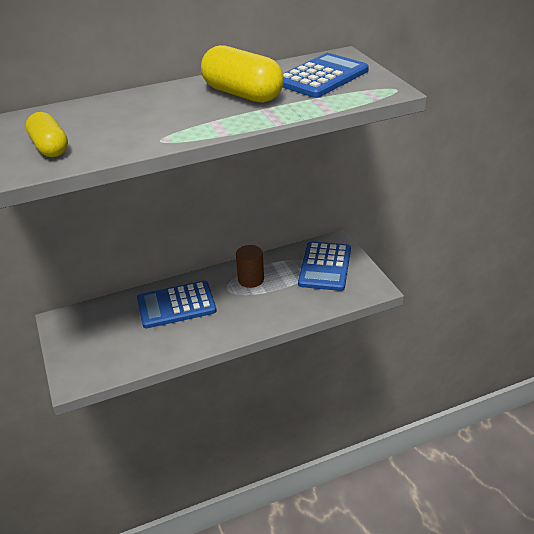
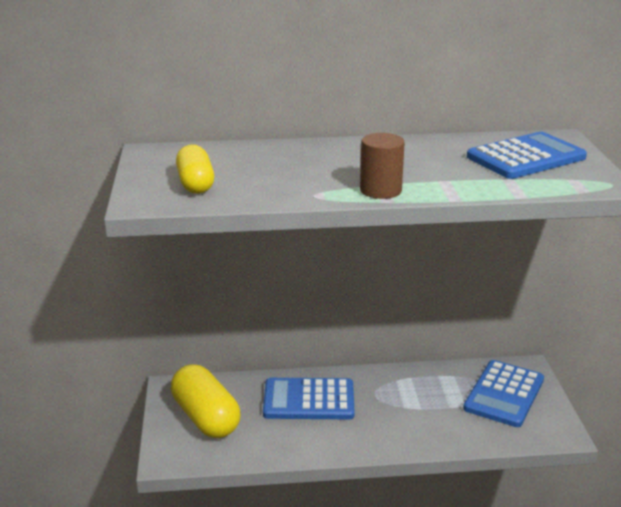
camera: 15 degrees right, 10 degrees down
(242, 94) = (425, 162): yellow capsule -> yellow capsule (206, 418)
(251, 279) = (406, 389): brown cylinder -> brown cylinder (380, 190)

